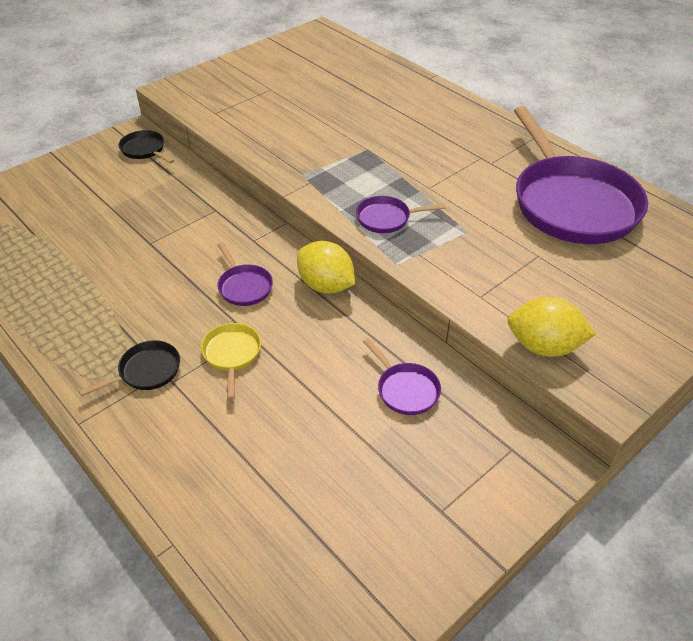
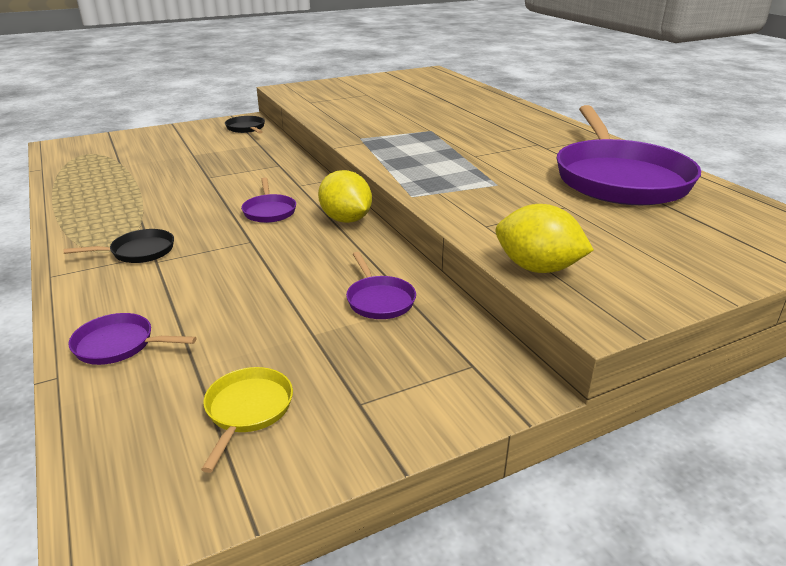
camera: 15 degrees right, 15 degrees down
(232, 354) = (224, 251): yellow pan -> yellow pan (247, 410)
(387, 218) = (421, 169): purple pan -> purple pan (119, 345)

